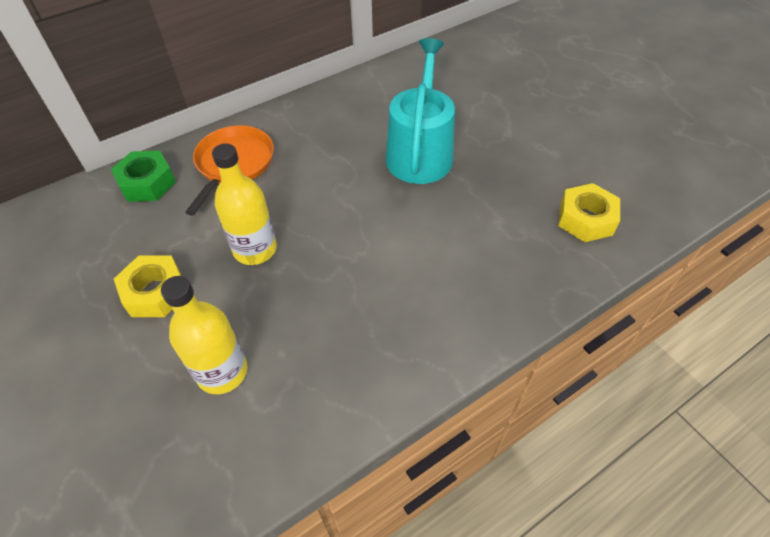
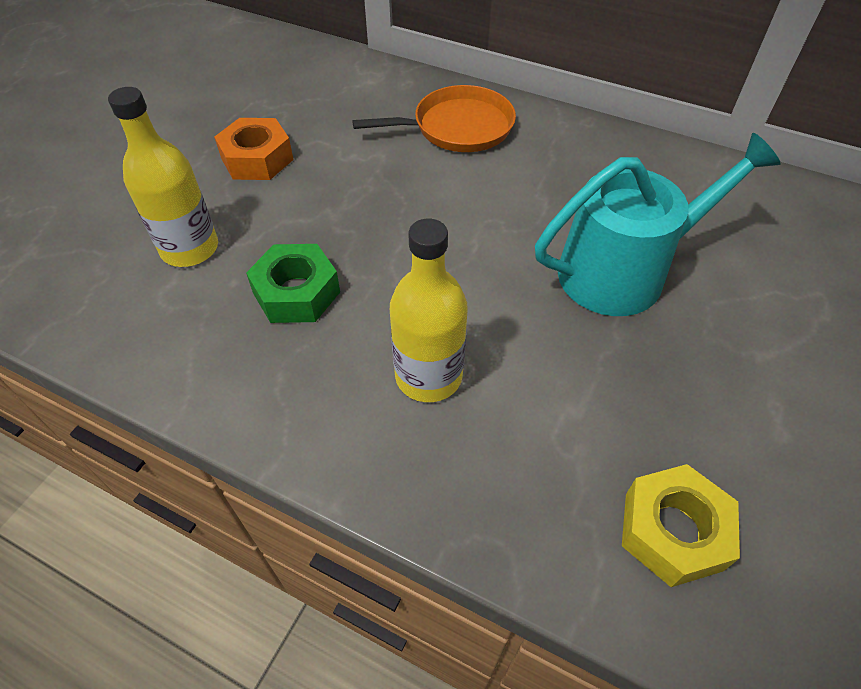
camera: 60 degrees right, 0 degrees up
(147, 183) = (384, 86): green nut -> green nut (296, 292)
(155, 292) = (257, 159): yellow nut -> orange nut
(255, 249) = (354, 199): yellow bottle -> yellow bottle (428, 376)

